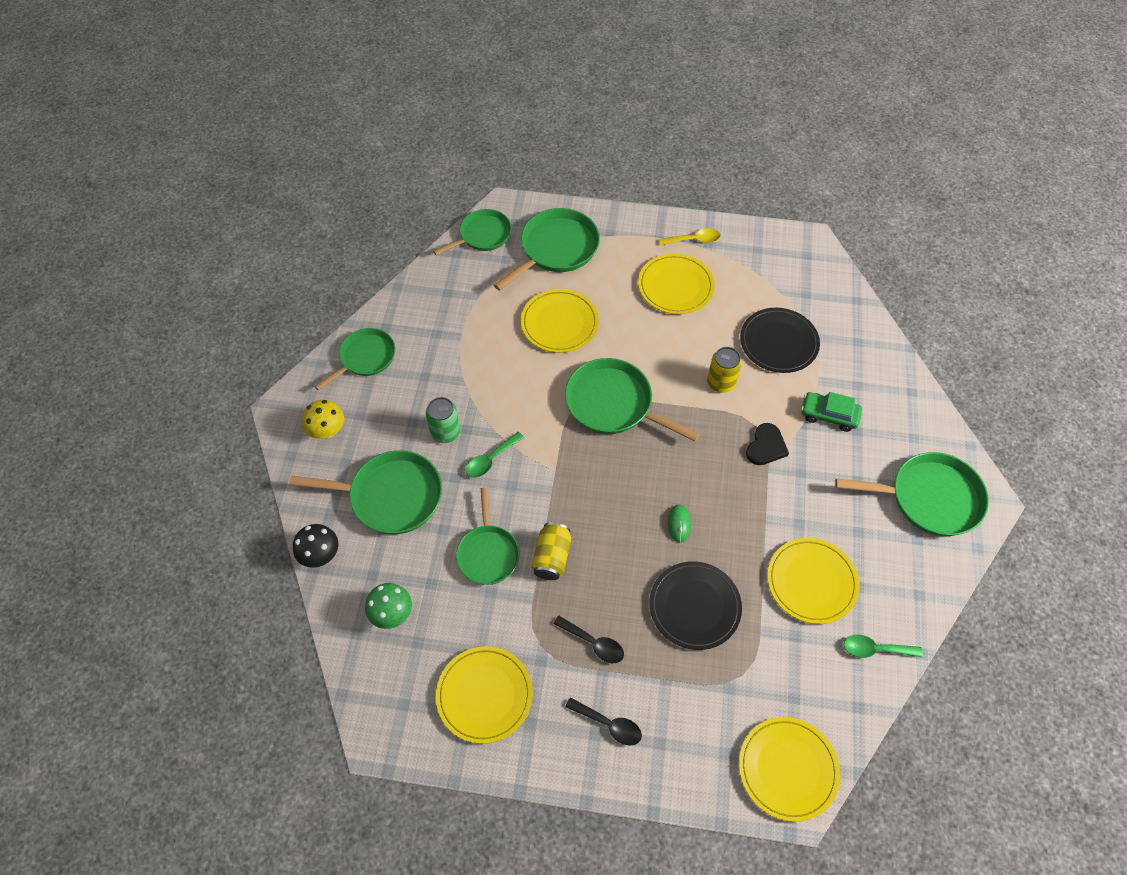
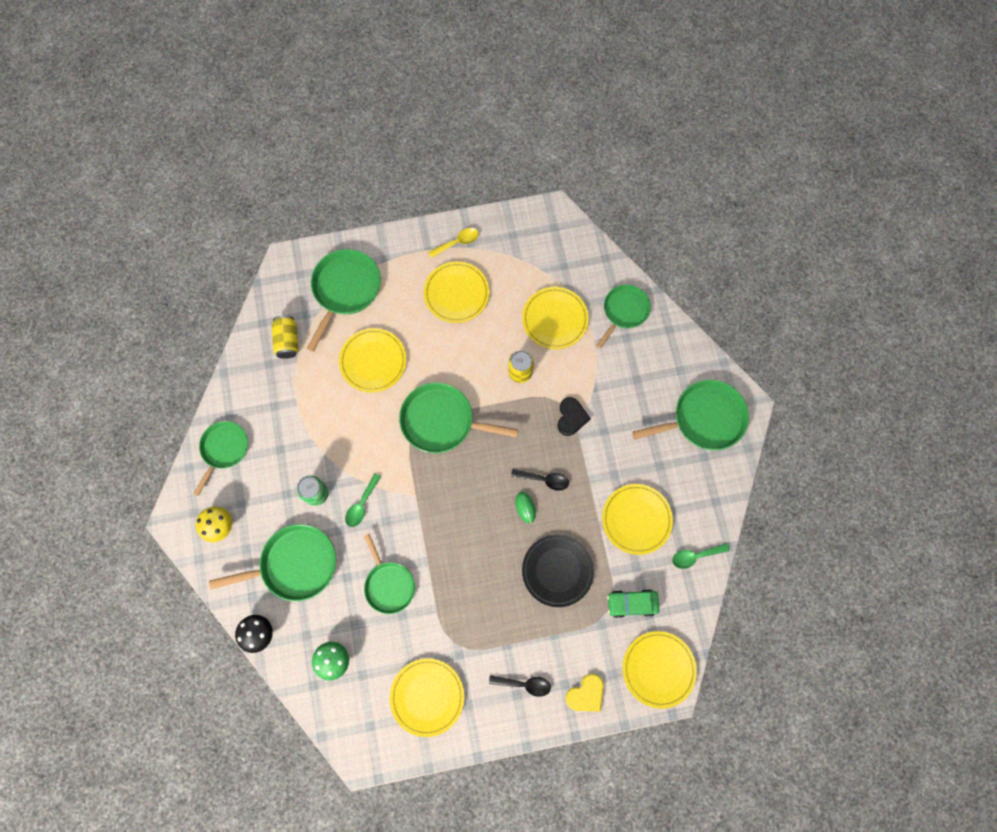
camera: 20 degrees left, 15 degrees up
(483, 235) = (277, 297): green pan -> green pan (624, 311)
(552, 557) = (438, 570): yellow can -> yellow can (288, 341)
(593, 643) = (493, 627): black spoon -> black spoon (544, 479)
(683, 765) = (586, 694): none -> yellow heart
(778, 342) = (555, 319): black plate -> yellow plate
(829, 415) = (611, 372): green car -> green car (631, 603)

